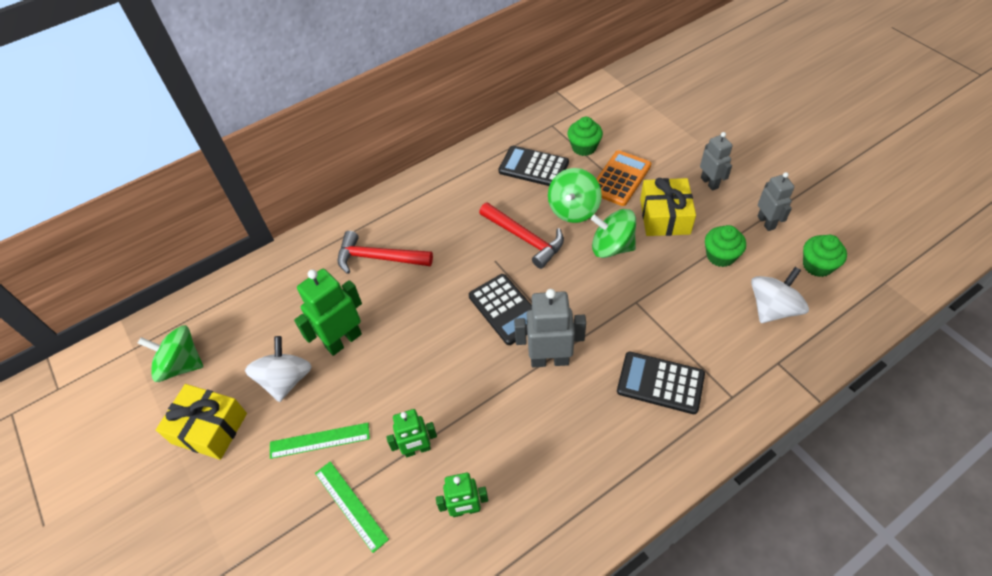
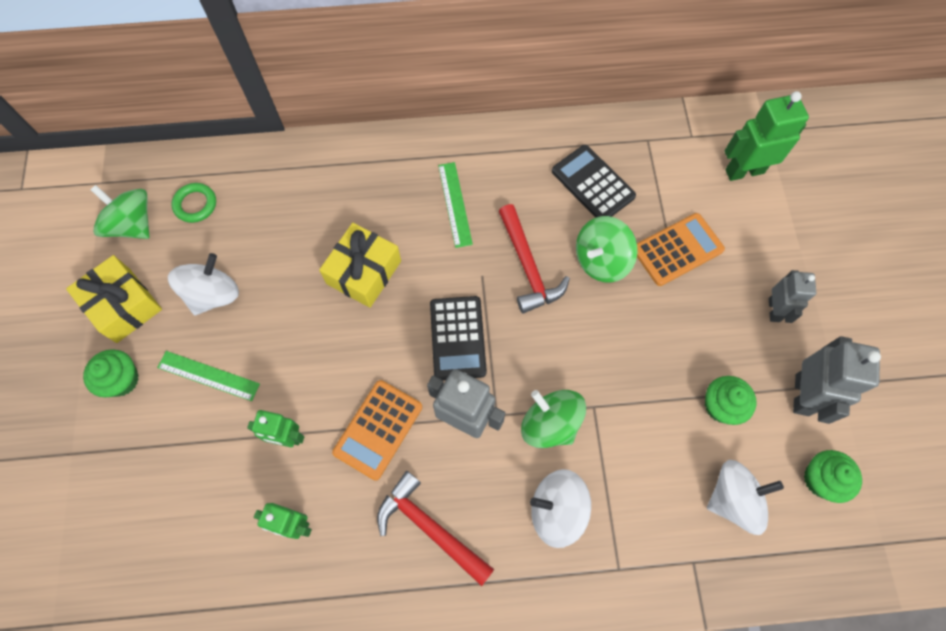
camera: 25 degrees right, 15 degrees up
(230, 324) = (195, 204): none -> green ring
(343, 340) = (286, 282): green robot -> green robot (744, 171)
(351, 505) = (200, 456): green ruler -> green ruler (455, 204)
(378, 258) = (370, 207): red hammer -> red hammer (429, 527)
(487, 403) = (378, 429): none -> orange calculator
(584, 147) = (664, 188): green cupcake -> green cupcake (122, 380)
(612, 247) = (612, 328): green spinning top -> green spinning top (550, 424)
(660, 383) = (557, 510): black calculator -> white spinning top
(664, 216) = (694, 324): yellow gift -> yellow gift (364, 272)
(766, 222) = (802, 395): grey robot -> grey robot, size x1.55

